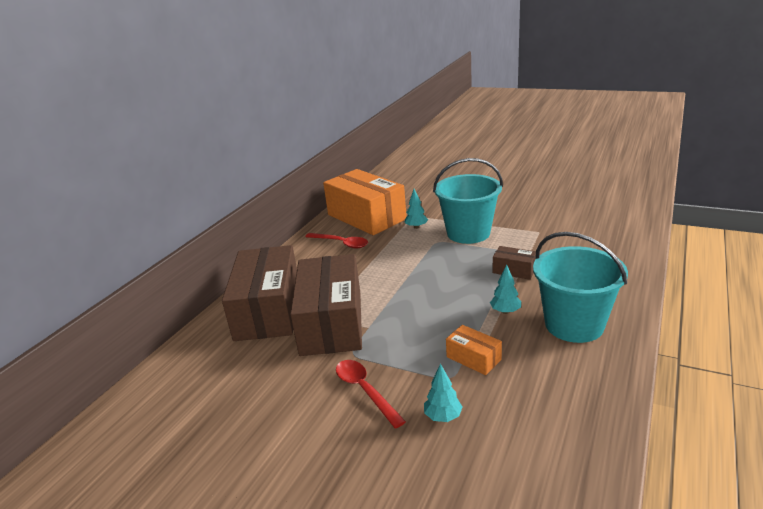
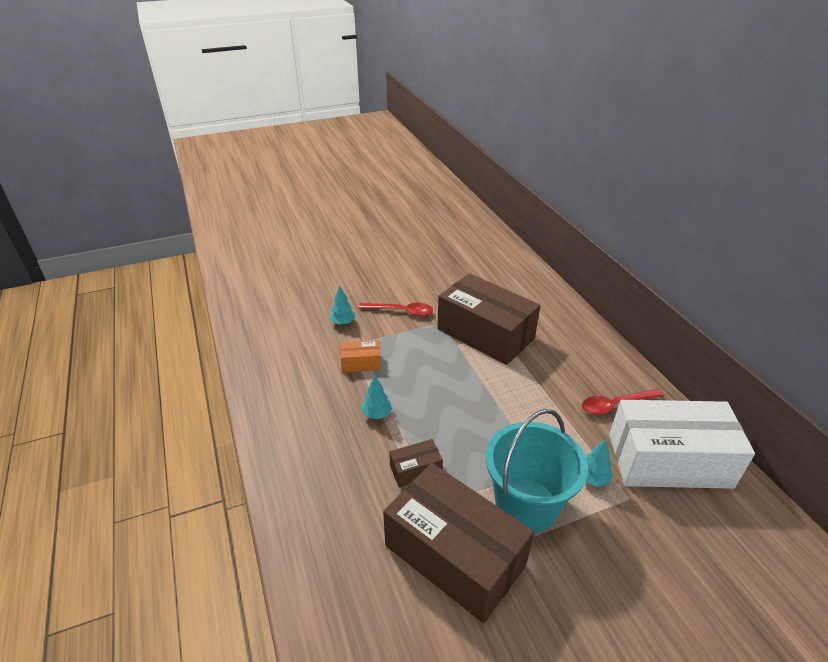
camera: 130 degrees right, 10 degrees up
(268, 310) = (540, 317): brown box -> brown box (454, 555)
(366, 217) = (669, 460): orange box -> white box
(574, 324) = (312, 432): turquoise bucket -> none

